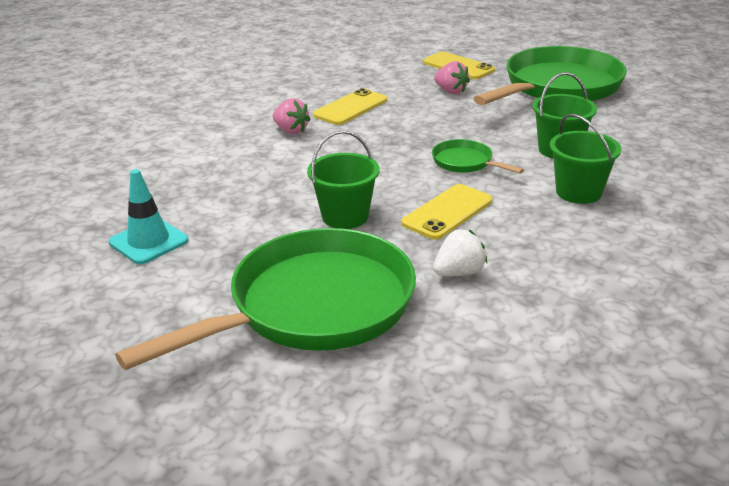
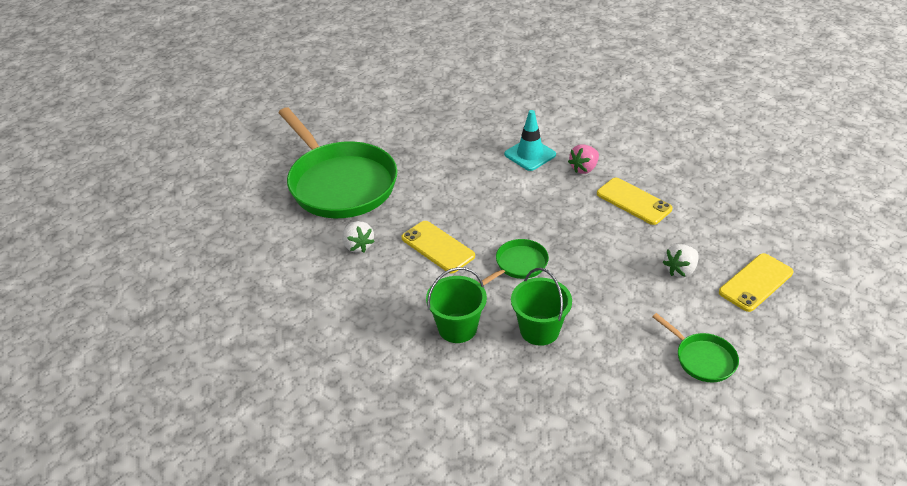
camera: 95 degrees right, 10 degrees up
(149, 241) = (424, 118): turquoise traffic cone -> turquoise traffic cone (530, 154)
(345, 216) = (440, 196): green bucket -> none
(451, 91) = (680, 270): pink strawberry -> white strawberry
(557, 87) = (702, 358): green pan -> green pan, size x0.43

